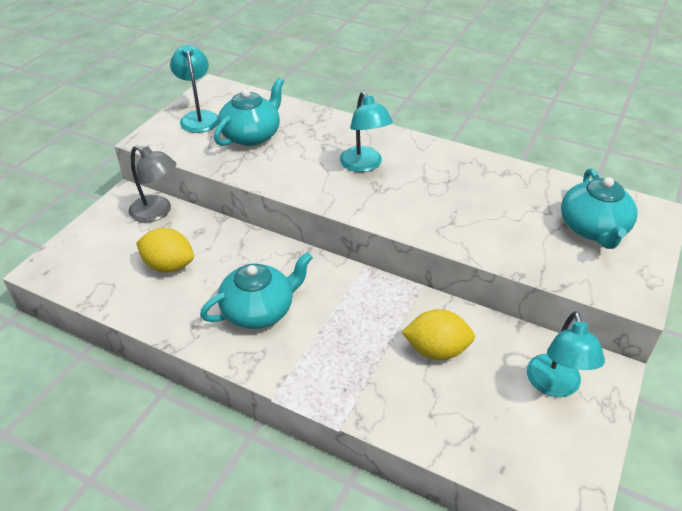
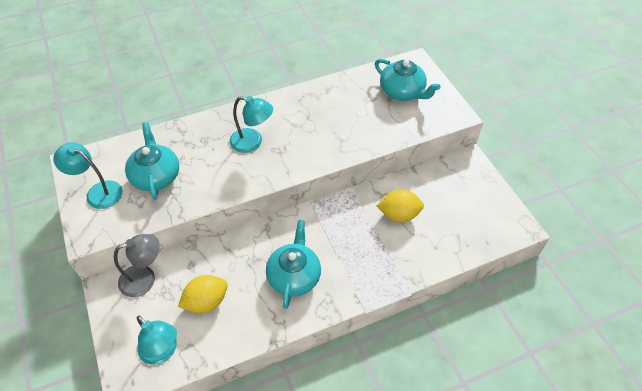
camera: 50 degrees left, 10 degrees up
(436, 350) = (399, 214): yellow lemon -> yellow lemon turned 45 degrees clockwise
(555, 386) = (460, 185): turquoise lamp -> turquoise lamp (162, 352)

